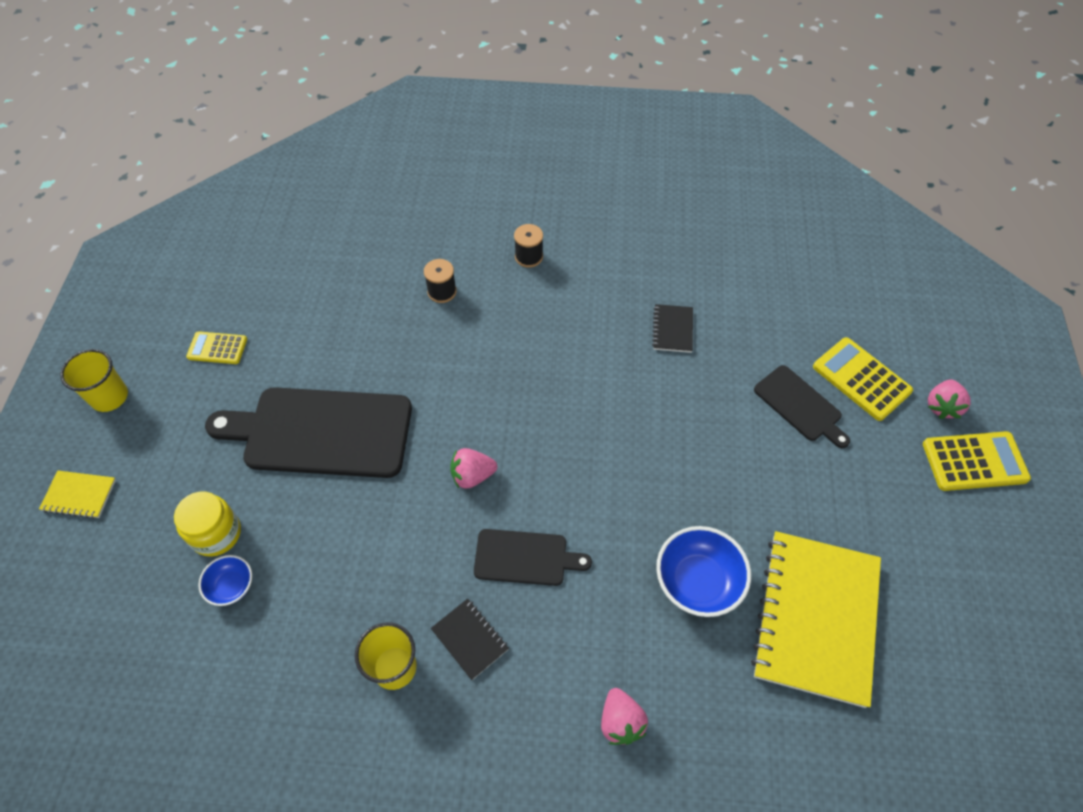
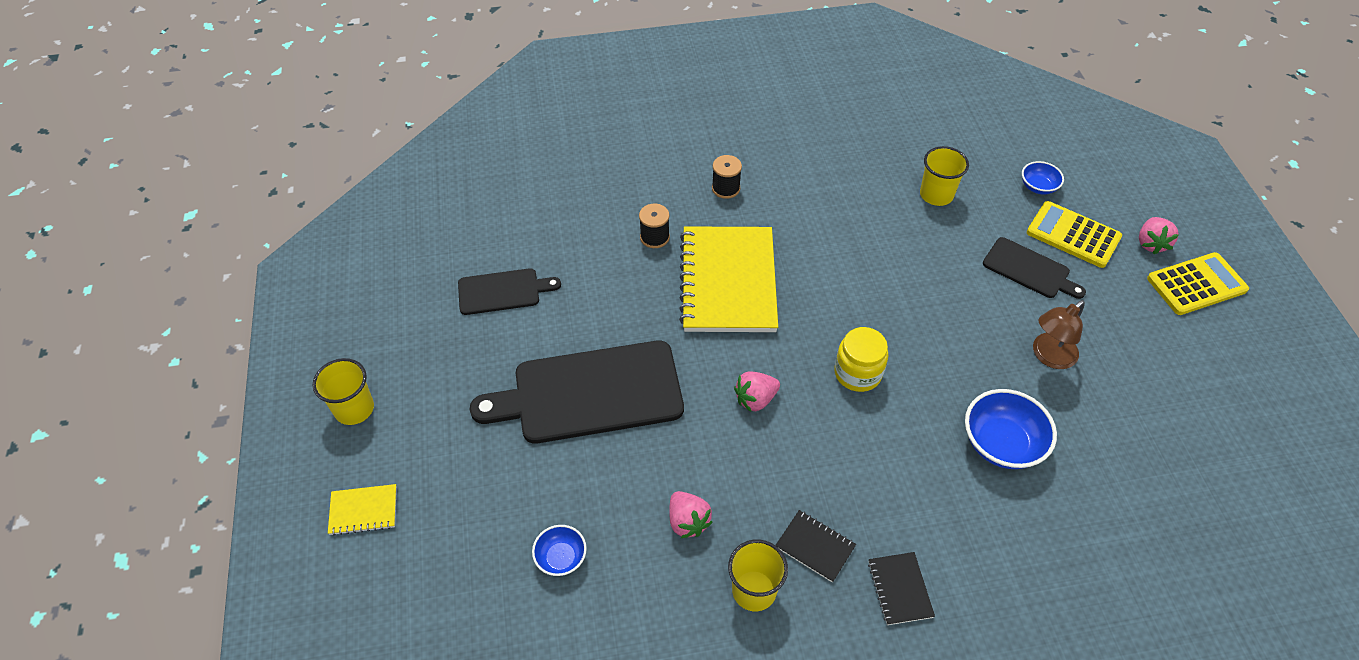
camera: 15 degrees left, 5 degrees down
(216, 533) = (524, 512): yellow jar -> yellow jar (857, 373)
(217, 348) = (449, 338): yellow calculator -> none
(525, 557) = (836, 461): black cutting board -> black cutting board (503, 291)
(620, 721) = (983, 582): pink strawberry -> pink strawberry (688, 521)
(672, 329) = (888, 227): black notebook -> black notebook (899, 589)
(735, 306) = (936, 195): none -> yellow cup
(783, 502) = (1049, 356): none -> brown lamp
(815, 618) = (1116, 449): yellow notebook -> yellow notebook (728, 282)
(844, 320) = (1038, 187): none -> blue bowl

